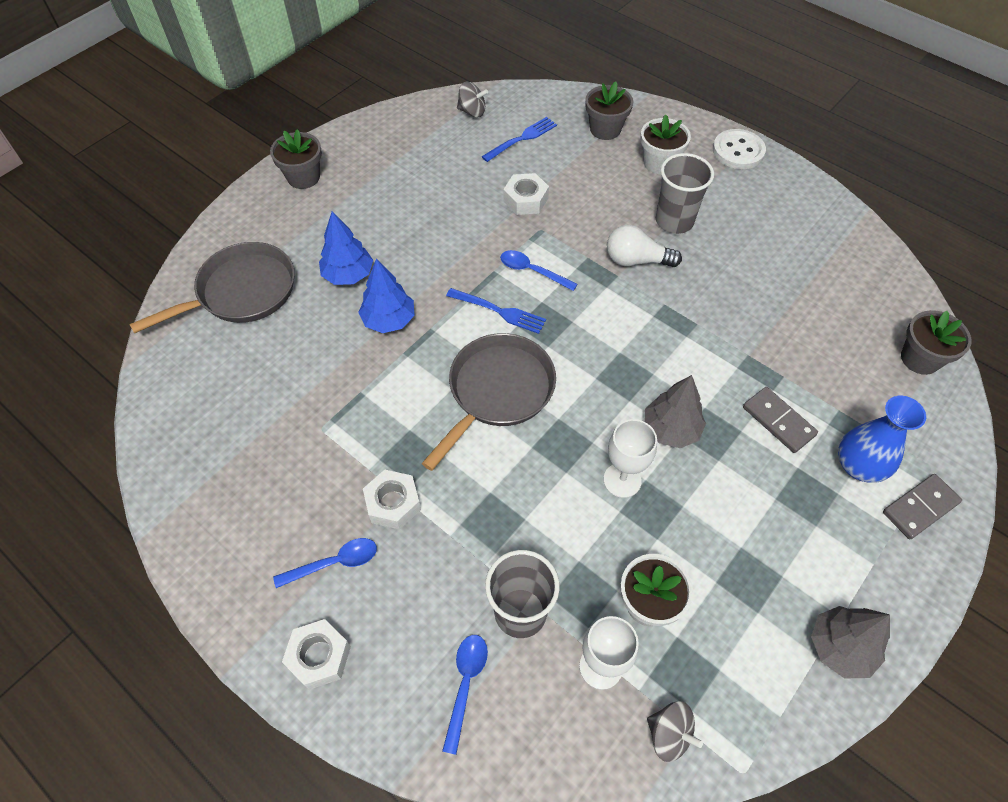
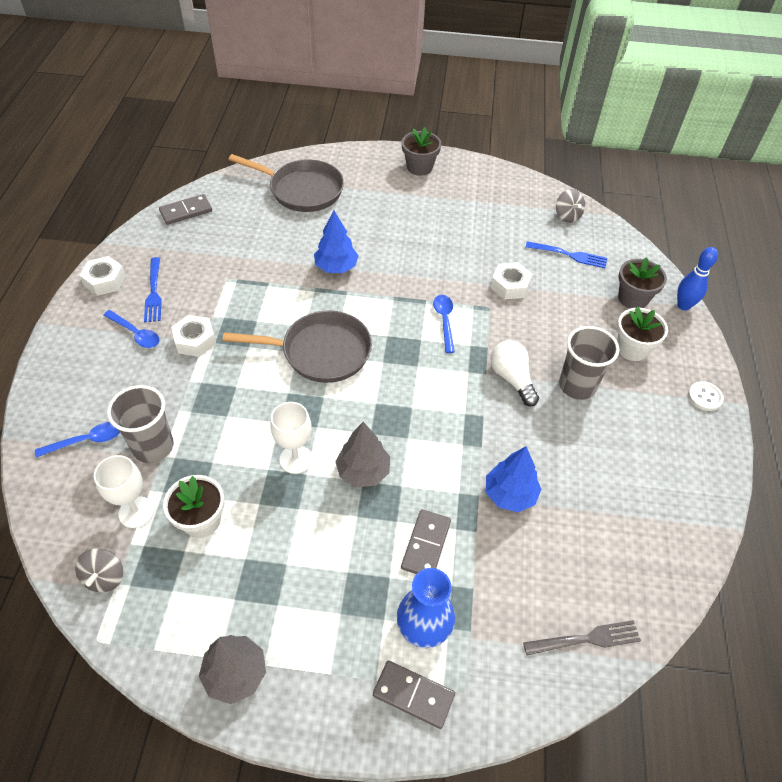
camera: 55 degrees right, 5 degrees down
(169, 422) = (186, 211): none -> grey domino
(319, 656) = (70, 358): white nut -> white nut (105, 280)
(348, 275) = (357, 229): blue tree -> blue tree (510, 494)
(499, 311) = (391, 320): blue fork -> blue fork (154, 292)
(636, 104) = (683, 305): none -> blue bowling pin
(738, 151) = (705, 397): white button -> white button, size x0.63
(920, 358) = (586, 639): grey flower pot -> grey fork

